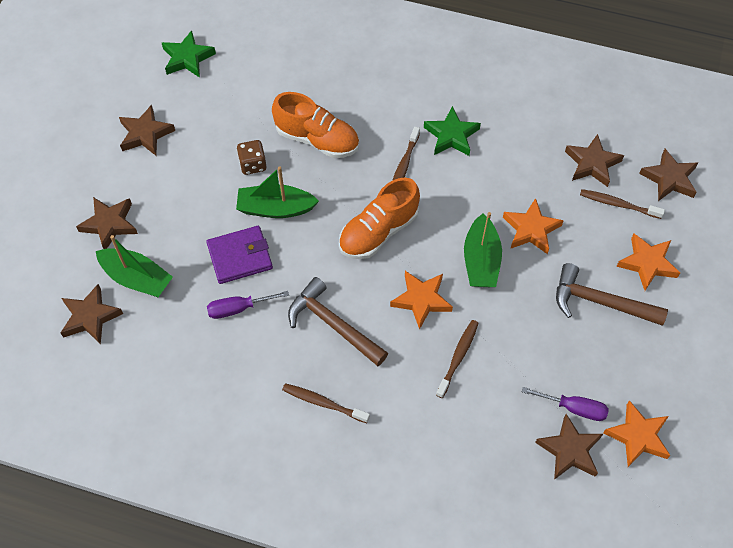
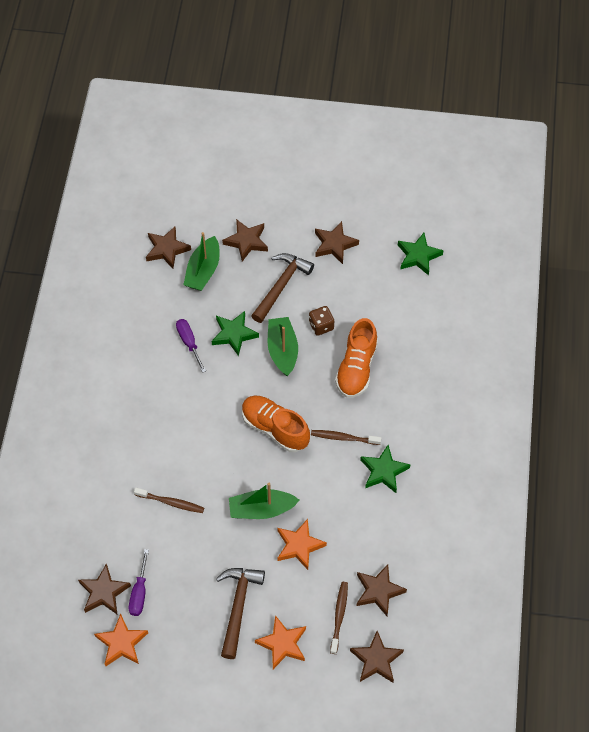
camera: 80 degrees right, 0 degrees up
(240, 256) = (234, 334): purple wallet -> green star
(323, 403) = (120, 414): brown toothbrush -> none
(333, 324) = (186, 409): brown hammer -> brown hammer (281, 286)
(421, 300) = (217, 469): orange star -> none

